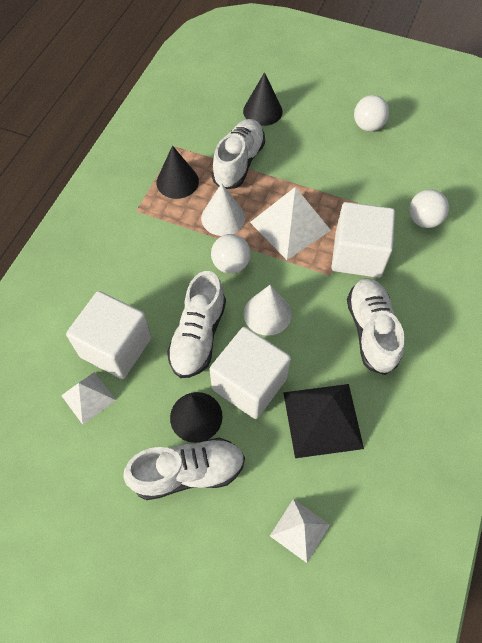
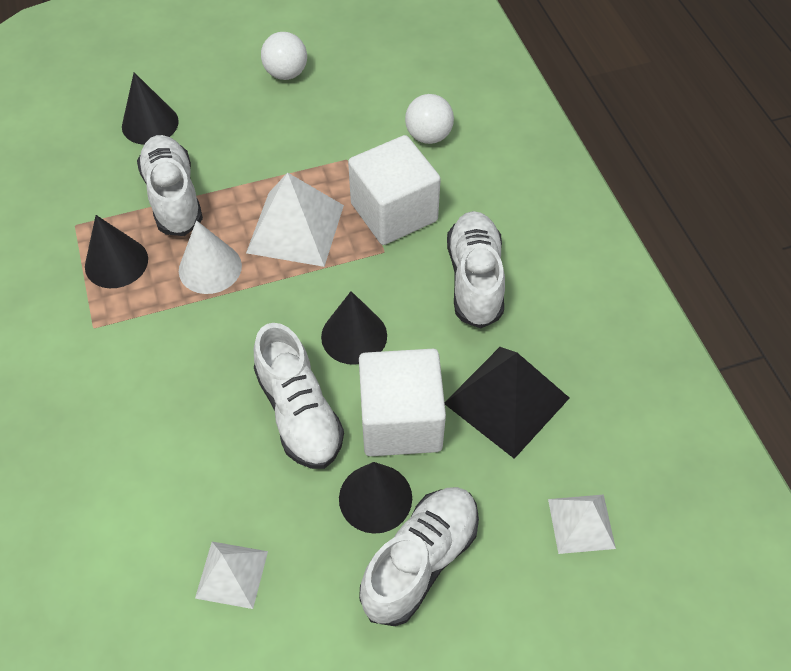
camera: 40 degrees left, 5 degrees down
(116, 347) = (213, 495): white cube -> none
(231, 264) = (266, 312): white ball -> none
(267, 313) = (354, 336): white cone -> black cone
(371, 331) = (475, 279): white shoe -> white shoe turned 45 degrees clockwise

